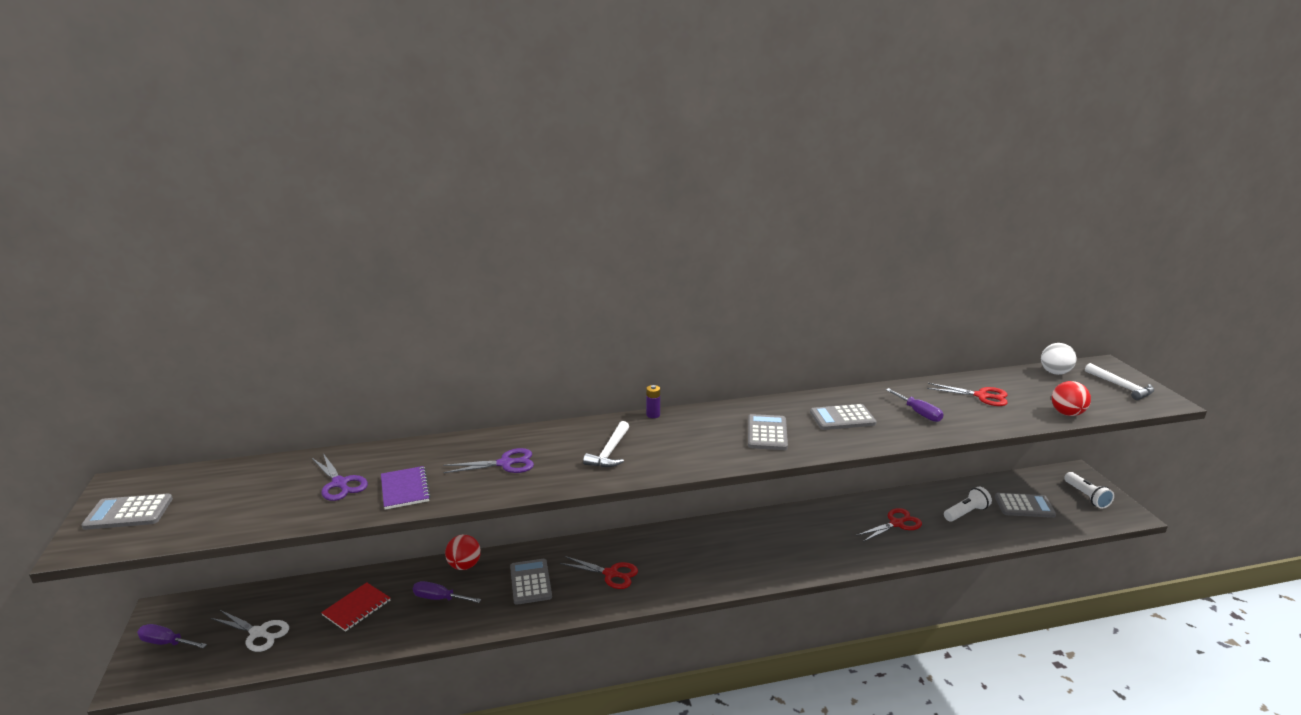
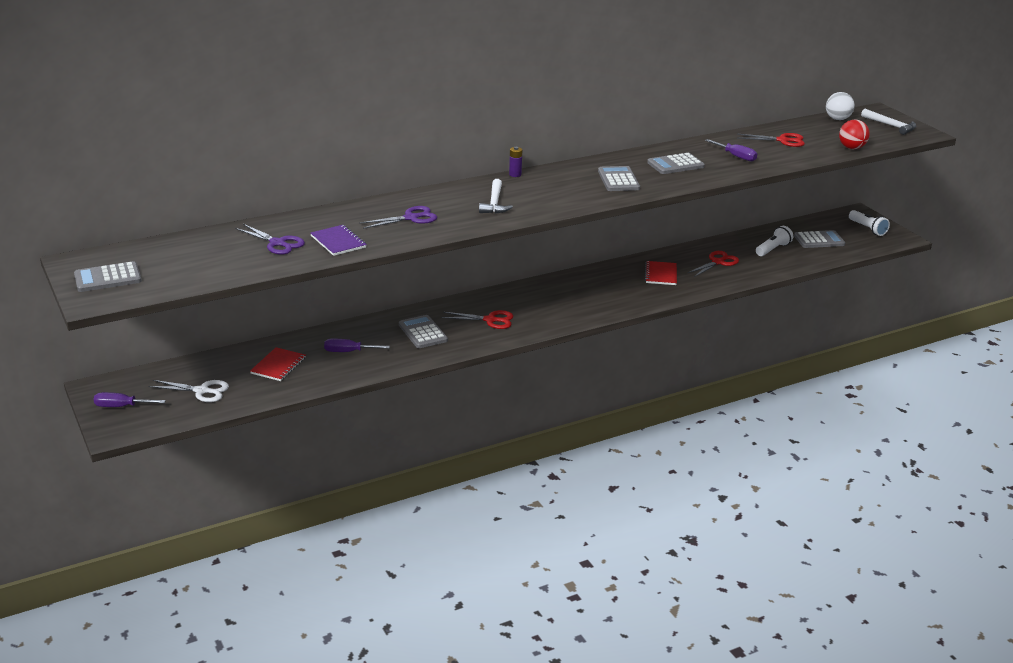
camera: 15 degrees left, 5 degrees up
(464, 565) = (356, 328): red ball -> none
(825, 533) = (661, 274): none -> red notebook

